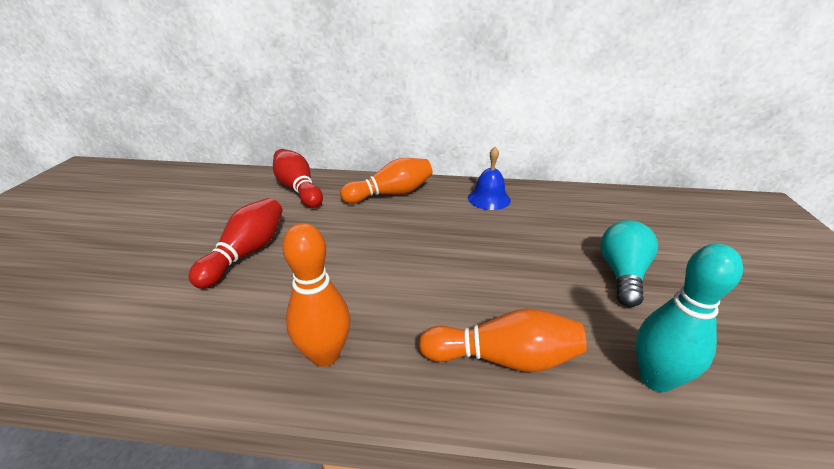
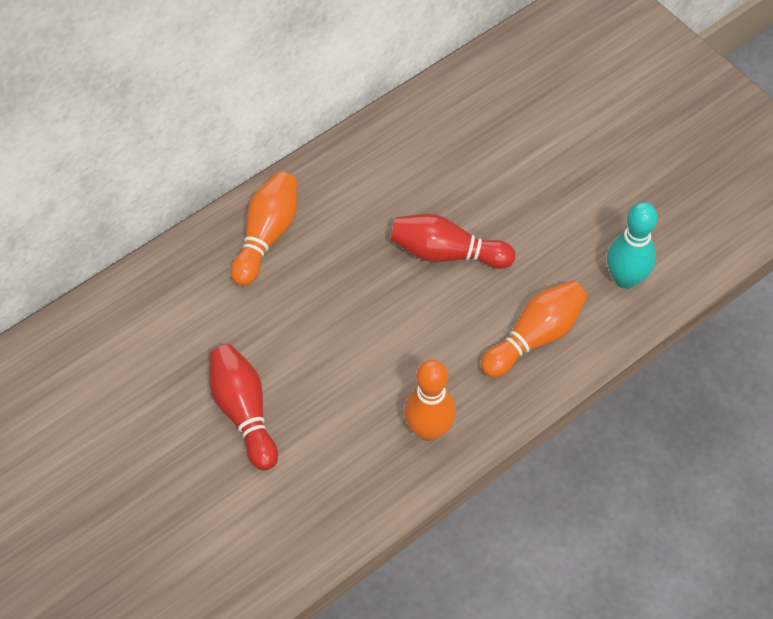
camera: 45 degrees left, 25 degrees up
(298, 189) = (161, 304): red bowling pin -> red bowling pin (446, 253)
(489, 199) = (367, 169): blue bell -> none
(622, 274) = (549, 192): turquoise light bulb -> none

